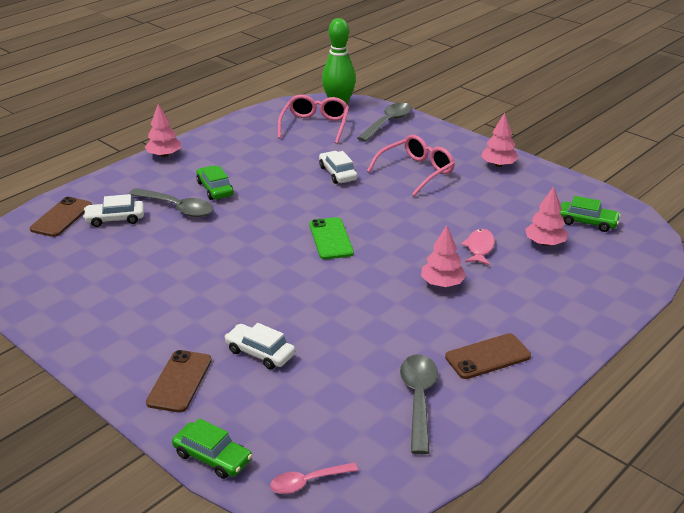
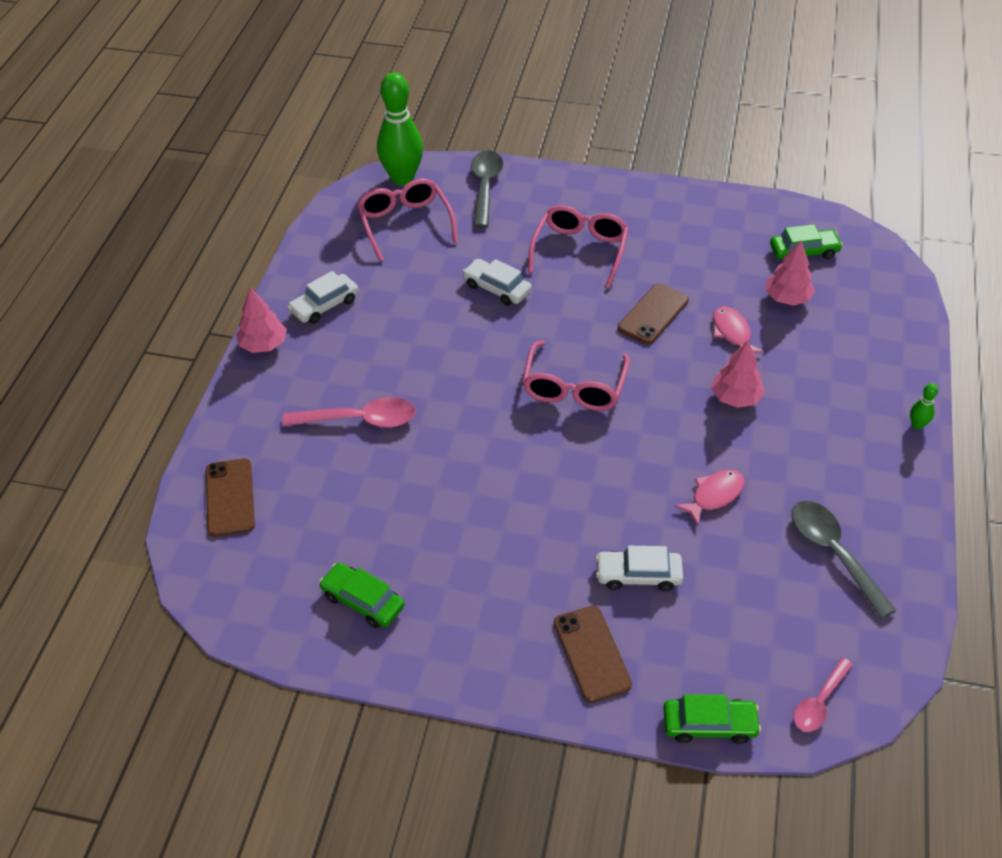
camera: 30 degrees left, 15 degrees up
(115, 219) = (300, 469): white car -> white car (324, 305)
(177, 208) = (360, 420): grey spoon -> pink spoon
(215, 189) = (377, 371): green car -> green car (363, 601)
(331, 239) = (574, 388): green phone -> pink glasses
(364, 331) = (714, 495): none -> pink fish
(487, 356) = (851, 470): brown phone -> brown phone (653, 314)
(498, 165) = (656, 205): pink tree -> none
(573, 351) = (917, 425): none -> green bowling pin

